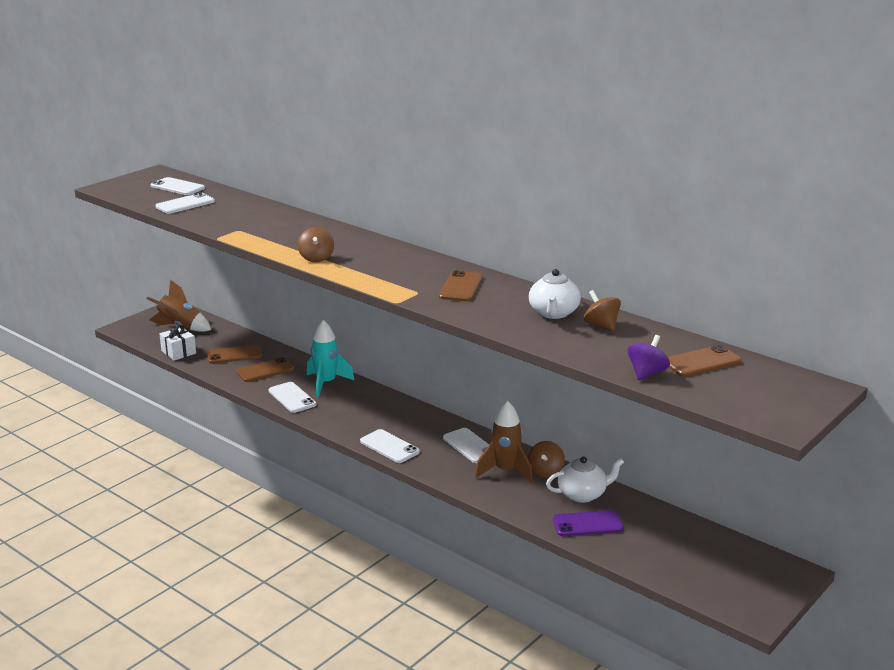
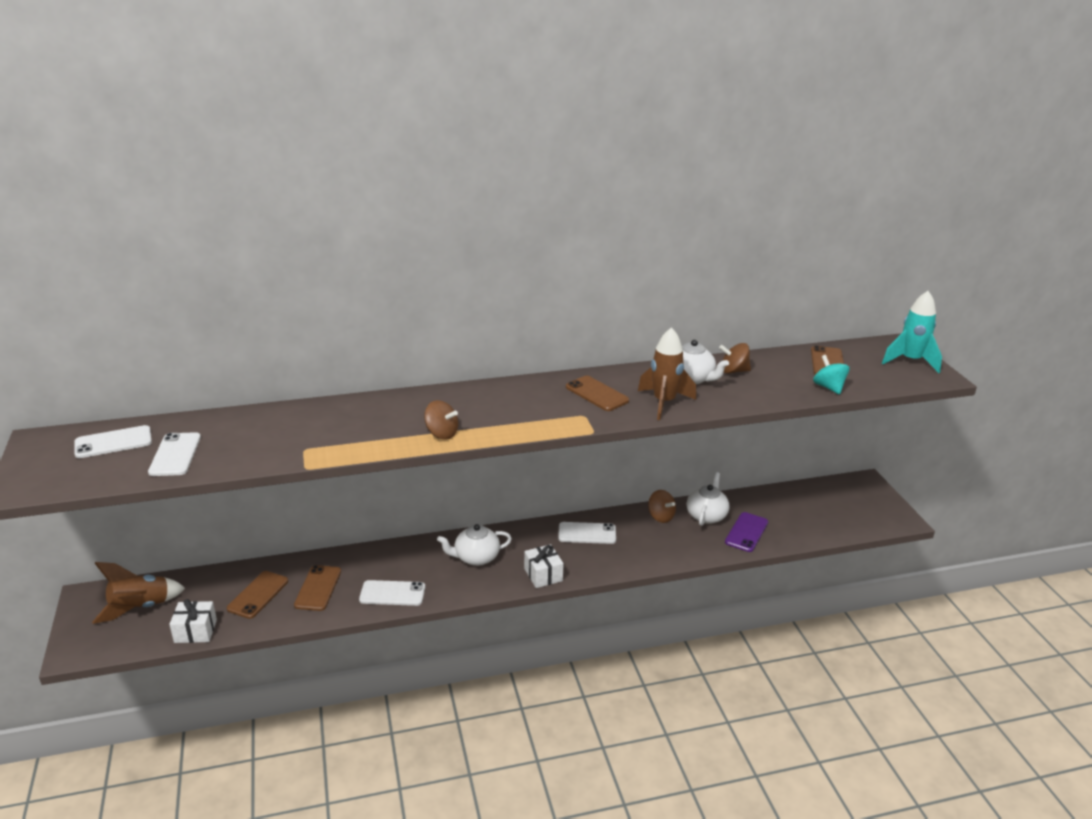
camera: 55 degrees left, 5 degrees up
(326, 384) = (393, 562): turquoise rocket -> turquoise rocket (910, 361)
(373, 412) = (476, 557): none -> white teapot
(389, 446) = (543, 575): white phone -> white gift
(505, 471) = (641, 534): brown rocket -> brown rocket (664, 403)
(646, 373) = (829, 387): purple spinning top -> turquoise spinning top

